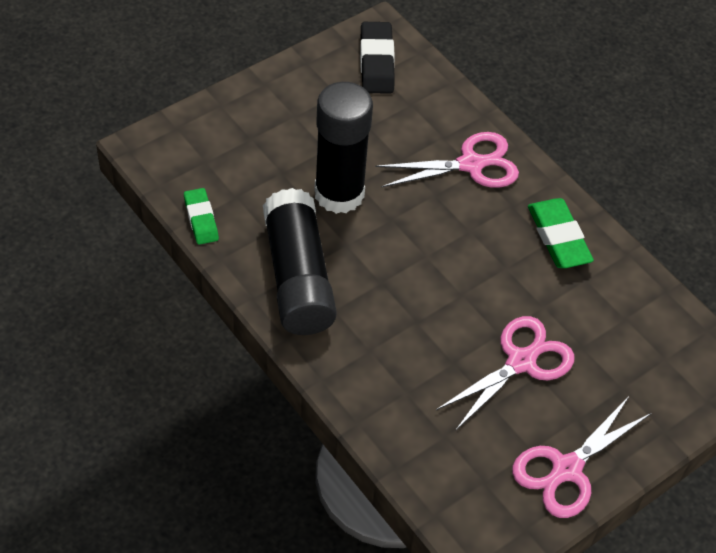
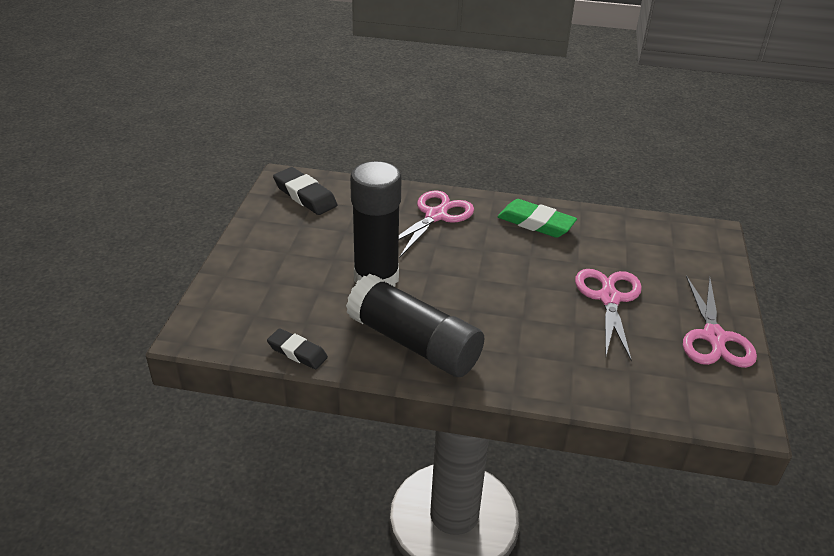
camera: 40 degrees left, 15 degrees down
(201, 219) = (297, 352): green eraser -> black eraser

